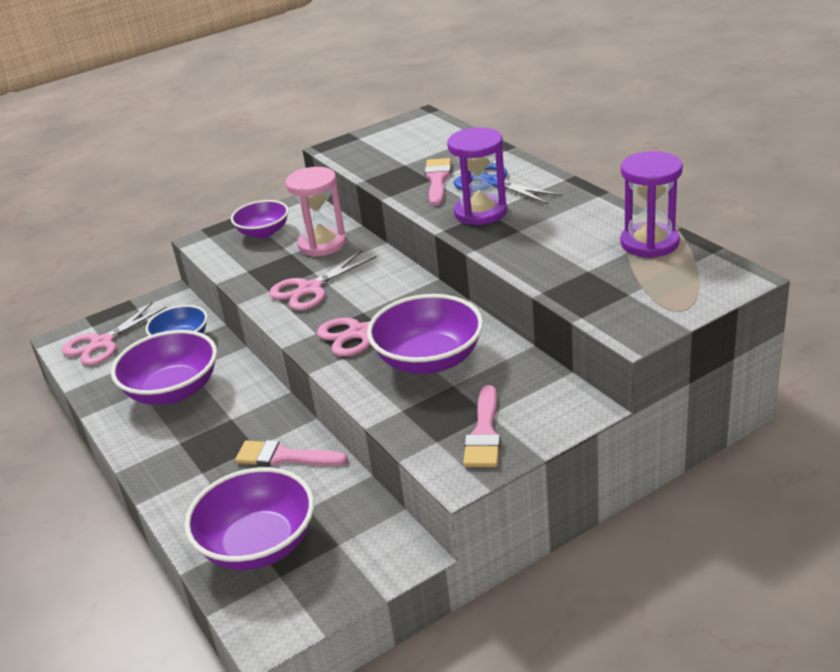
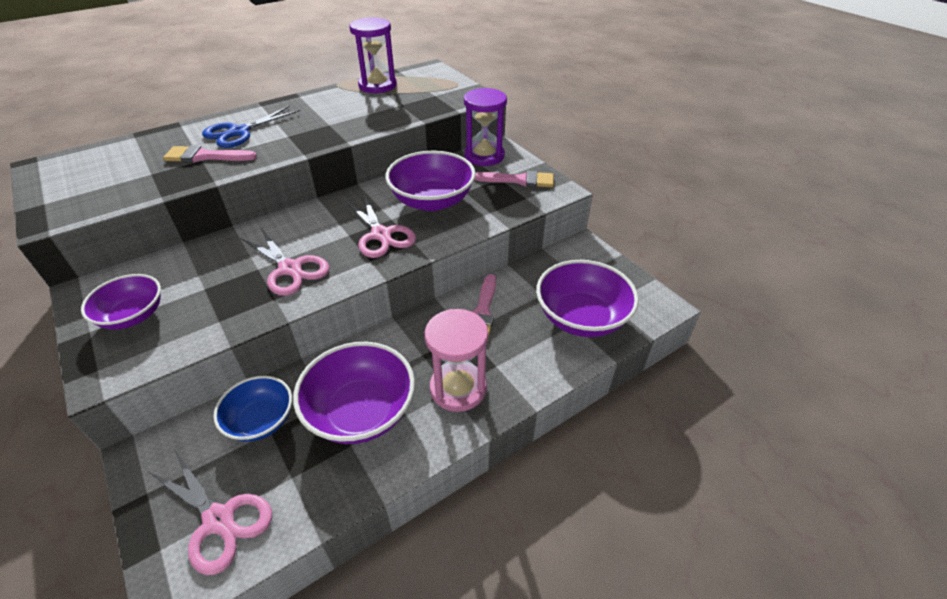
camera: 95 degrees left, 10 degrees up
(322, 244) = (203, 266): pink hourglass -> pink hourglass (458, 388)
(480, 212) = (287, 138): purple hourglass -> purple hourglass (484, 156)

